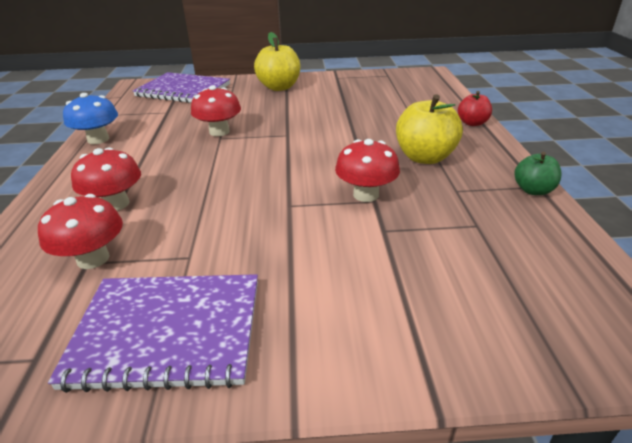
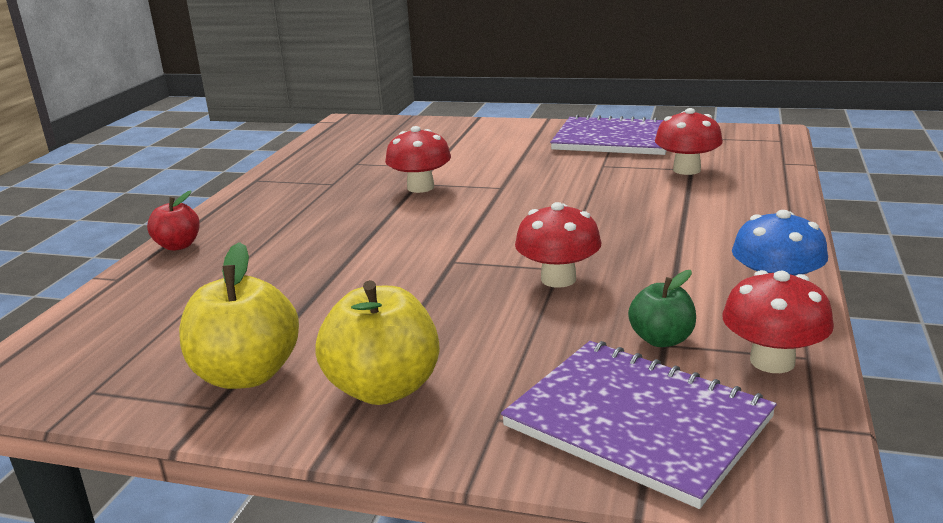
camera: 160 degrees left, 10 degrees down
(115, 204) = (688, 203): red mushroom -> red mushroom (772, 361)
(424, 157) = (313, 212): yellow apple -> yellow apple (247, 374)
(533, 190) = (267, 177): green apple -> green apple (661, 339)

